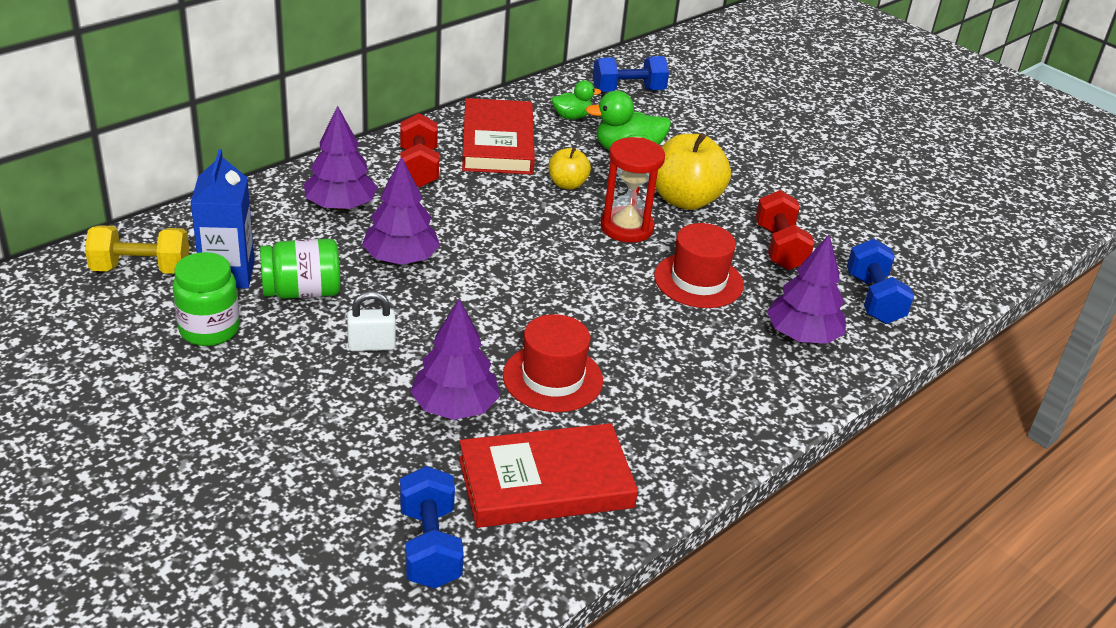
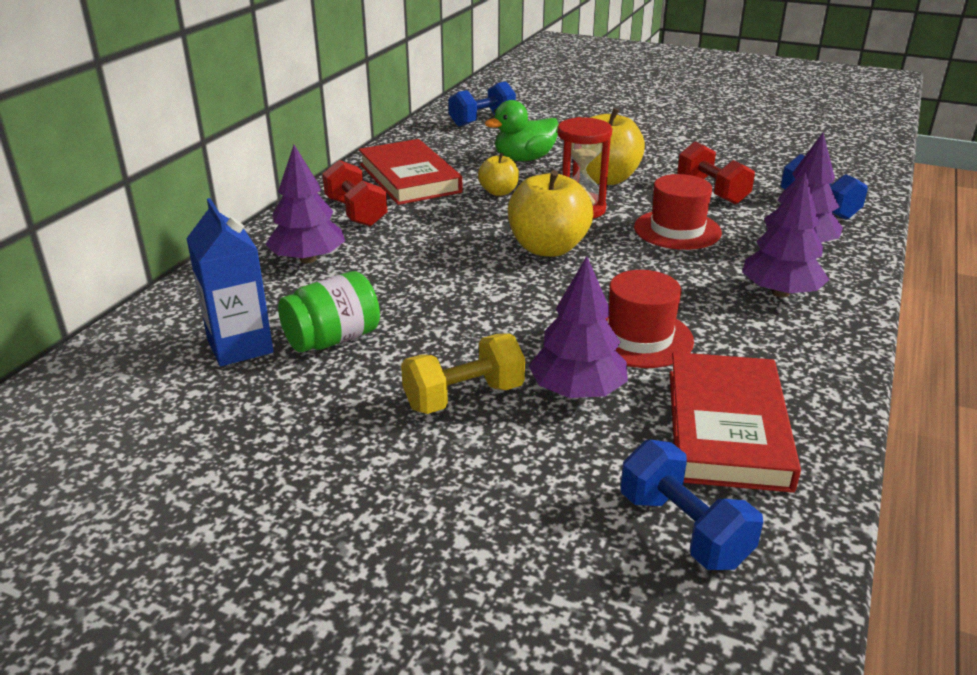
camera: 20 degrees left, 5 degrees down
(141, 269) = (137, 370): yellow dumbbell -> yellow dumbbell (464, 397)
(209, 330) = (262, 403): green jar -> none
(371, 345) = (445, 364): white padlock -> none
(401, 259) = (406, 285): purple tree -> purple tree (780, 293)
(545, 482) = (727, 427): red book -> red book turned 45 degrees counterclockwise
(557, 261) = (548, 248): none -> yellow apple
(572, 116) = (454, 146): green duck -> none

